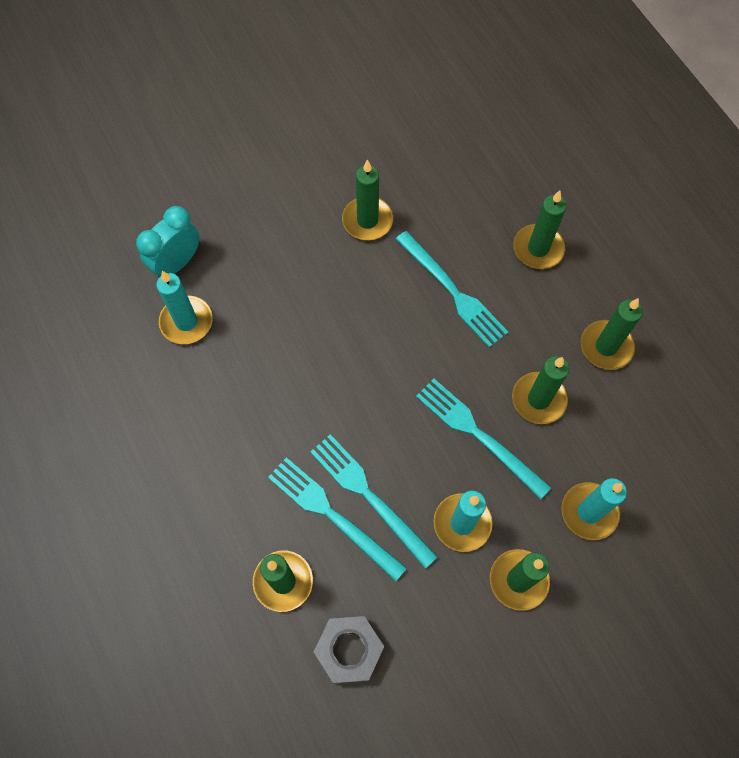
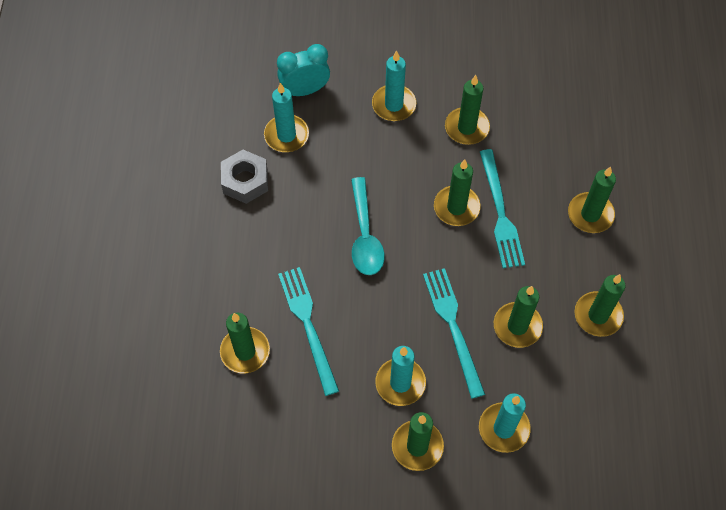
camera: 30 degrees right, 5 degrees down
(279, 233) = (394, 105): none -> turquoise candle
(333, 387) = (365, 235): none -> turquoise spoon
(349, 650) = (262, 424): grey nut -> grey nut (245, 181)
(370, 497) = (343, 328): turquoise fork -> none
(407, 308) = (456, 207): none -> green candle

